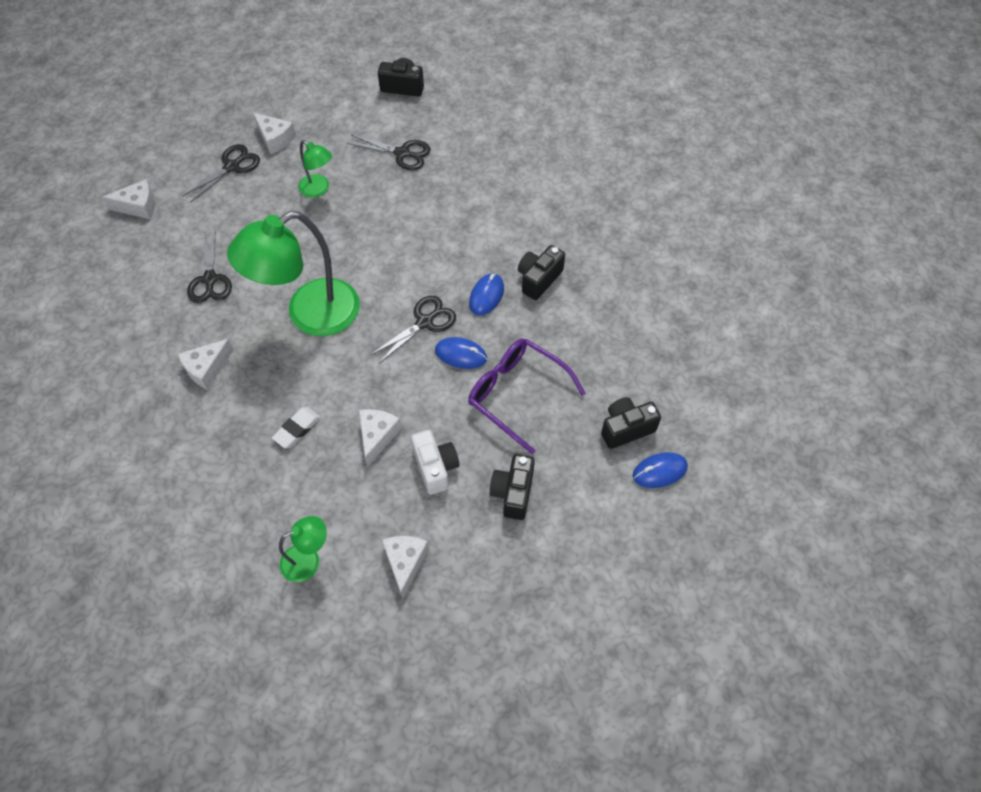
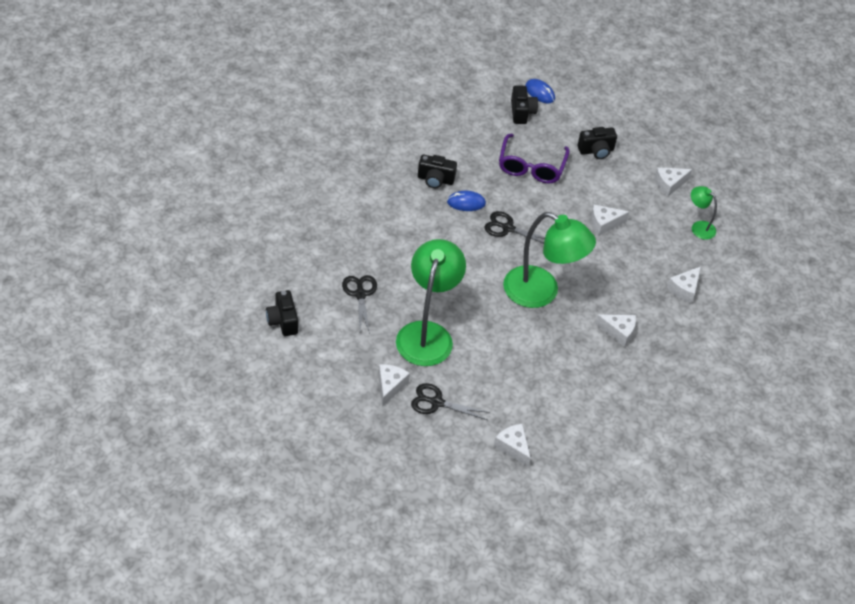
camera: 120 degrees left, 10 degrees down
(210, 279) = (549, 365): black scissors -> none
(220, 479) = (684, 289): none -> white cheese
(297, 429) = (627, 265): white eraser -> none
(318, 189) = (427, 334): green lamp -> green lamp, size x2.11
(435, 467) = (605, 189): white camera -> none
(461, 354) = (520, 202): blue mouse -> none
(626, 428) = (521, 112): black camera -> black camera turned 135 degrees counterclockwise

